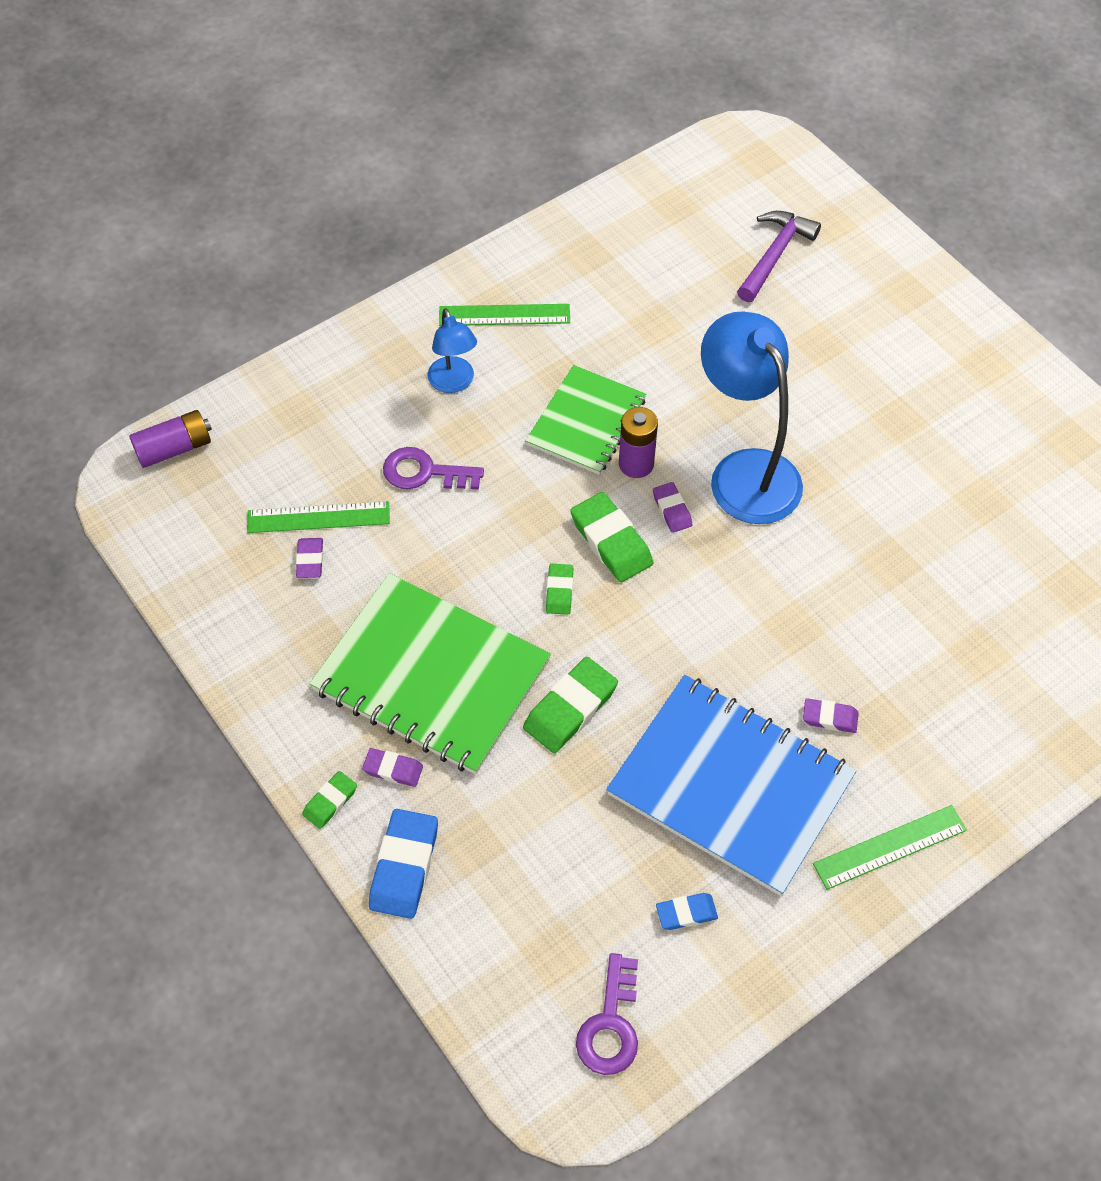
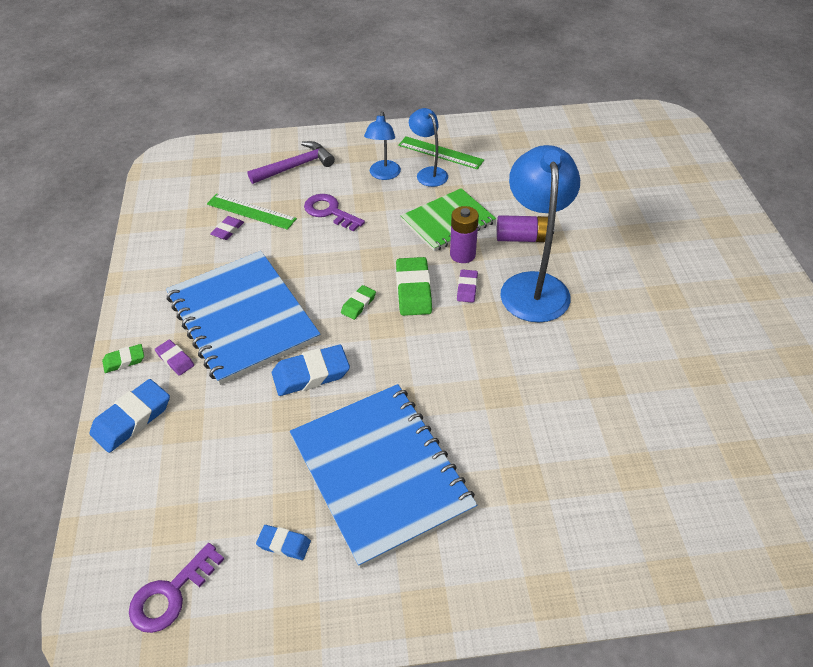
camera: 30 degrees right, 10 degrees down
(174, 448) = (206, 152): purple battery -> purple battery (523, 238)
(431, 675) = (242, 318): green notebook -> blue notebook
(511, 355) = (428, 173): none -> blue lamp
(570, 708) = (311, 374): green eraser -> blue eraser
(774, 255) = (638, 177): purple hammer -> purple hammer (296, 166)
(829, 718) = (486, 462): purple eraser -> none
(890, 847) = (470, 576): green ruler -> none

